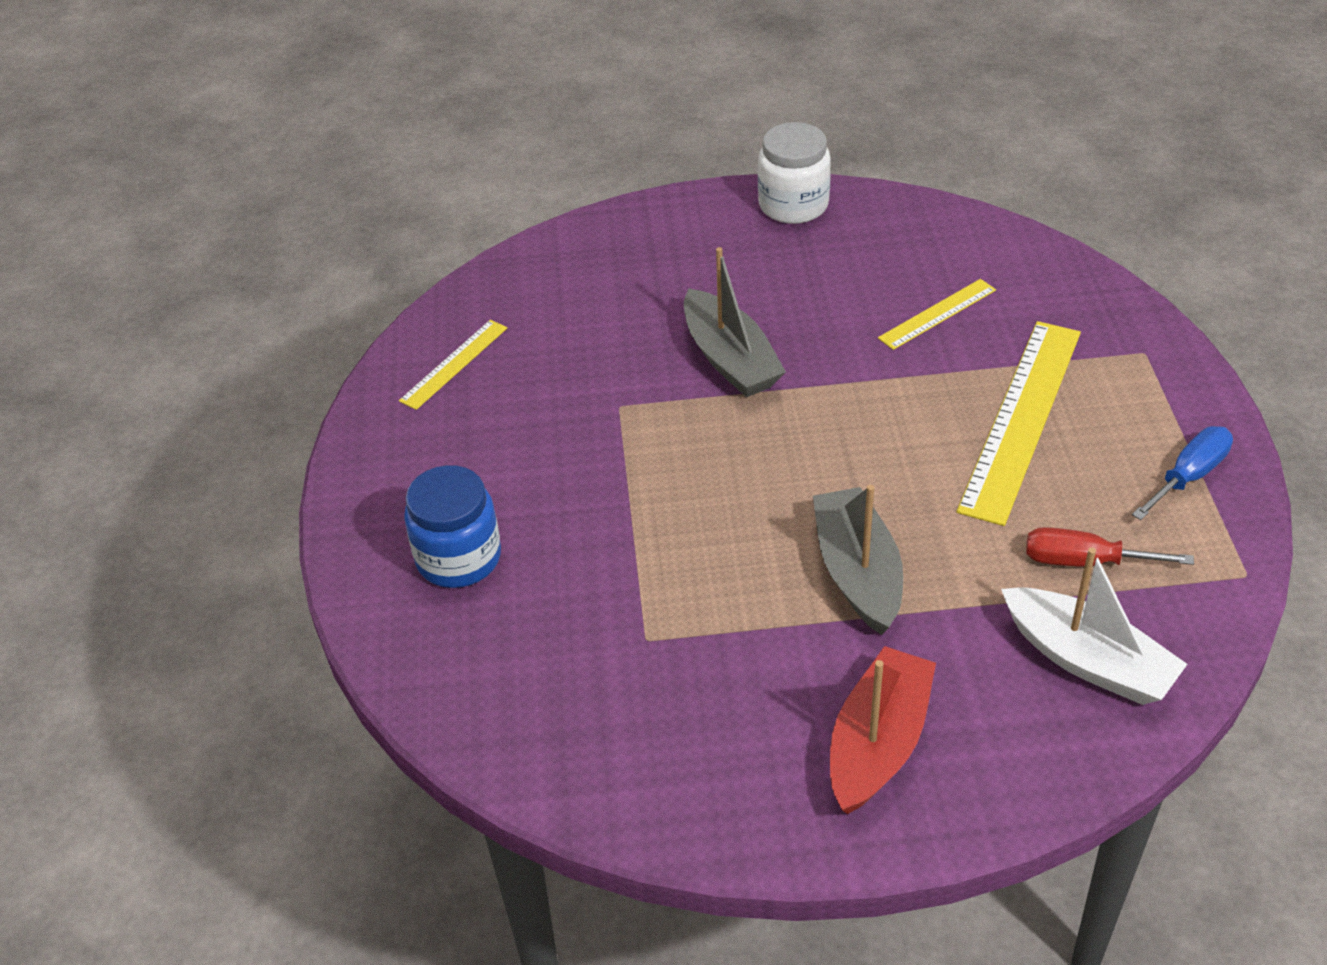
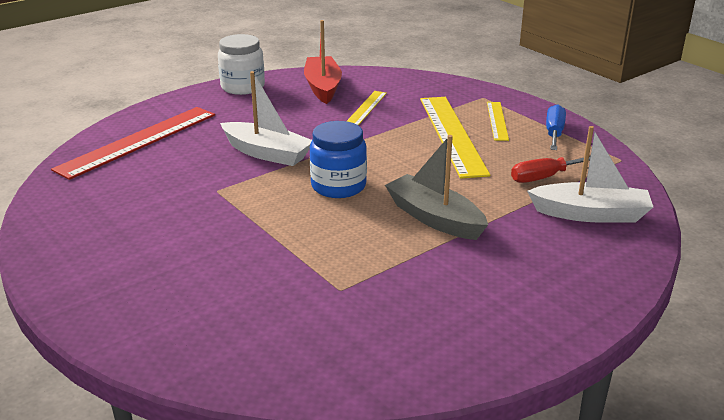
camera: 35 degrees left, 15 degrees down
(454, 364) = (81, 202): yellow ruler -> yellow ruler (497, 121)
(458, 558) = (170, 293): blue jar -> blue jar (338, 186)
(584, 273) = (138, 141): none -> red ruler
(730, 359) = (267, 153): grey boat -> white boat
(878, 743) = (527, 287): red boat -> red boat (323, 87)

